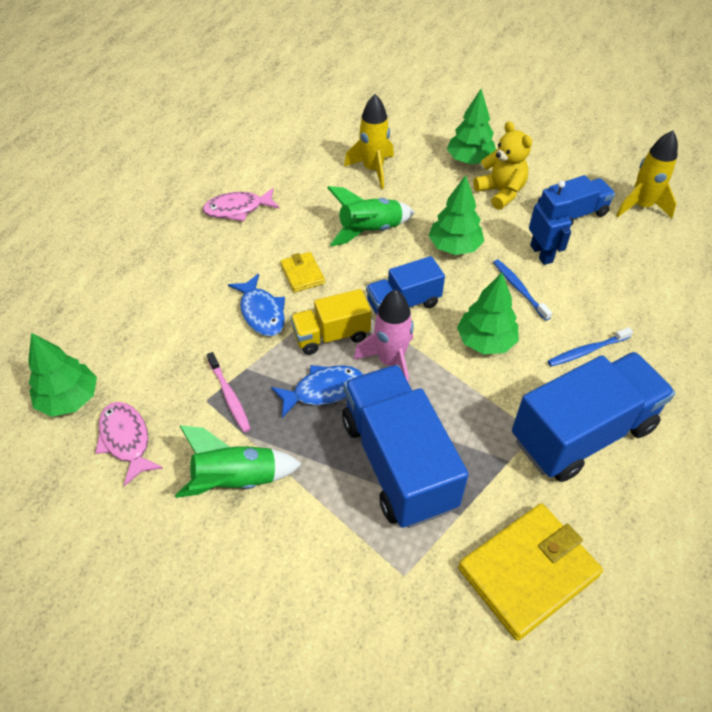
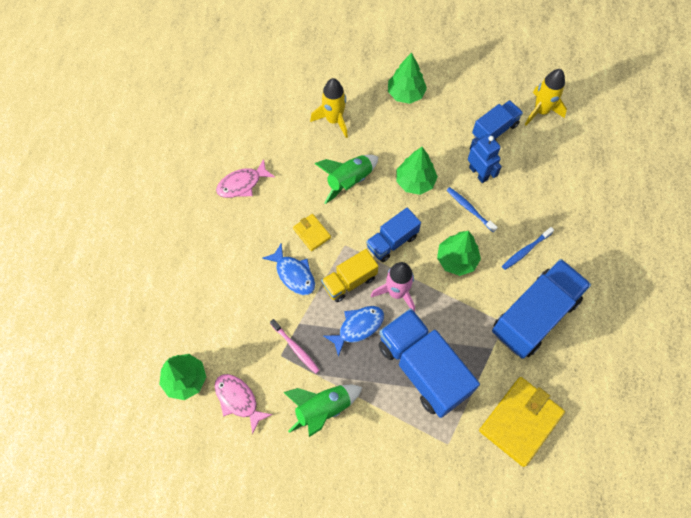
camera: 15 degrees left, 15 degrees up
(500, 192) = (436, 121): yellow teddy bear -> none

